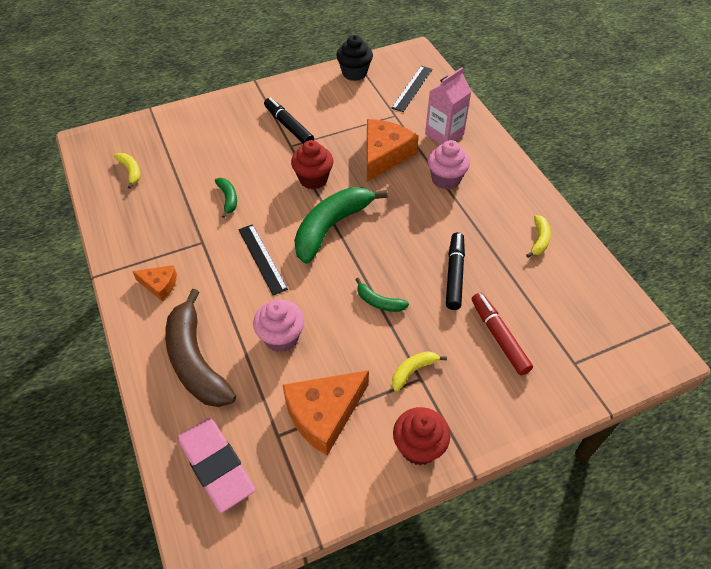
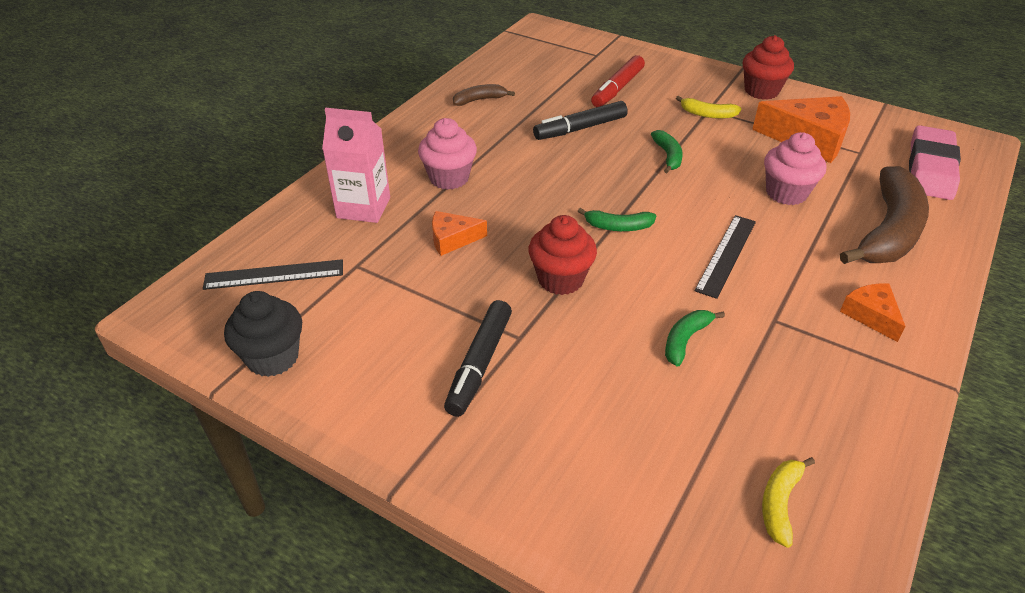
camera: 125 degrees left, 10 degrees down
(331, 227) = (618, 227): green banana -> green banana, size x0.46
(384, 155) = (452, 239): orange cheese -> orange cheese, size x0.54
(539, 240) = (479, 100): yellow banana -> brown banana

